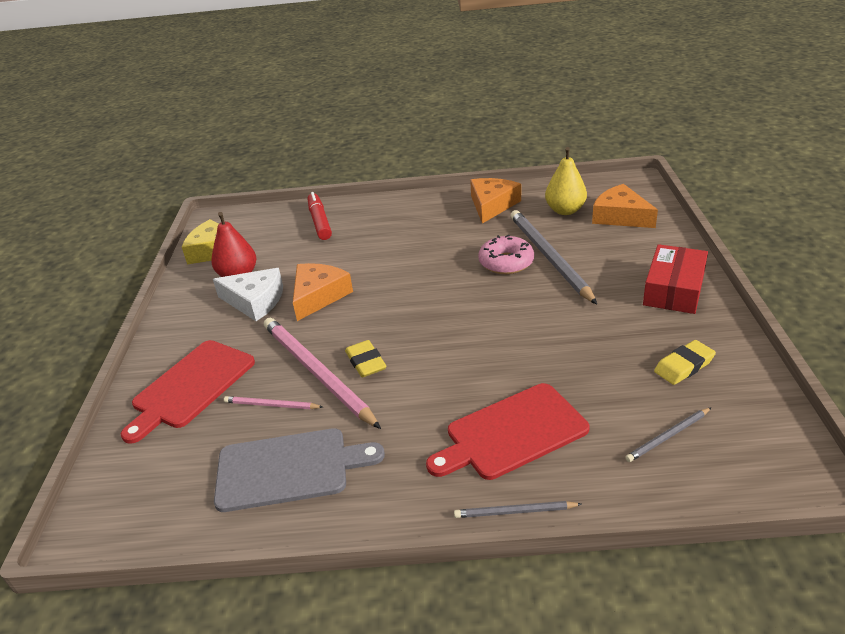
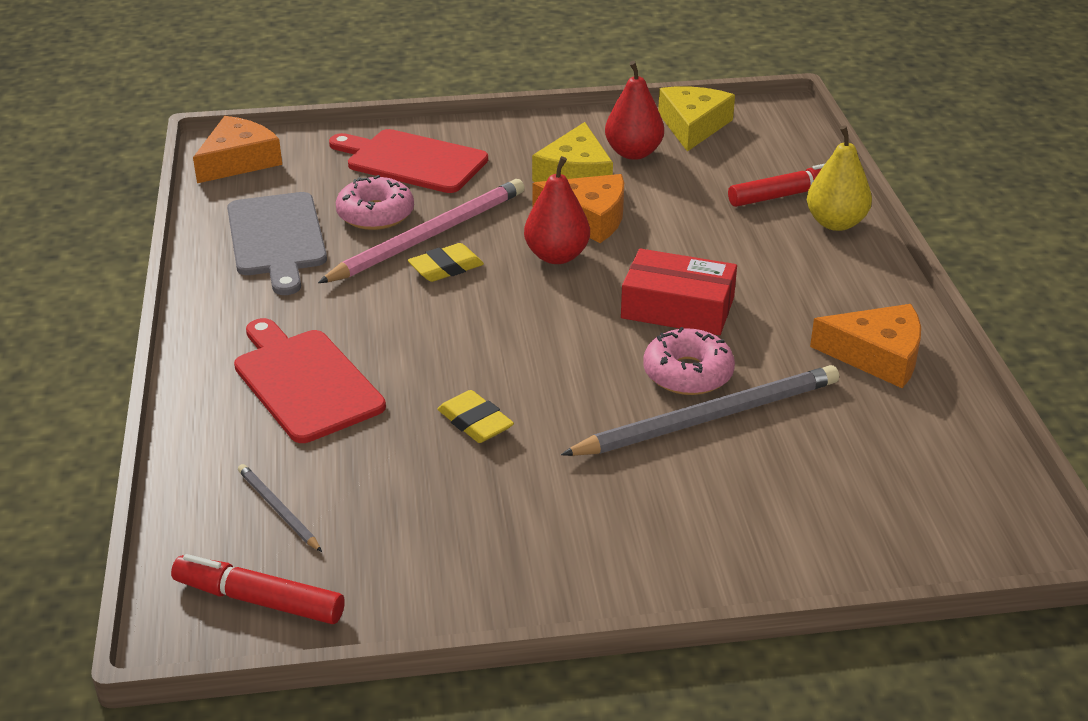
camera: 80 degrees right, 0 degrees up
(255, 301) = (575, 174): white cheese -> yellow cheese
(271, 405) = (375, 214): pink pencil -> pink donut
(364, 310) = (557, 256): none -> red pear
(514, 512) = (186, 385): grey pencil -> none
(565, 210) = (876, 440): yellow pear -> yellow pear (835, 223)
(620, 216) = (867, 508): orange cheese -> orange cheese (239, 161)
(674, 289) = (619, 553): red box -> red box (677, 308)
(684, 366) = (417, 541): yellow eraser -> yellow eraser (475, 422)
(765, 438) = (259, 600): none -> red marker

